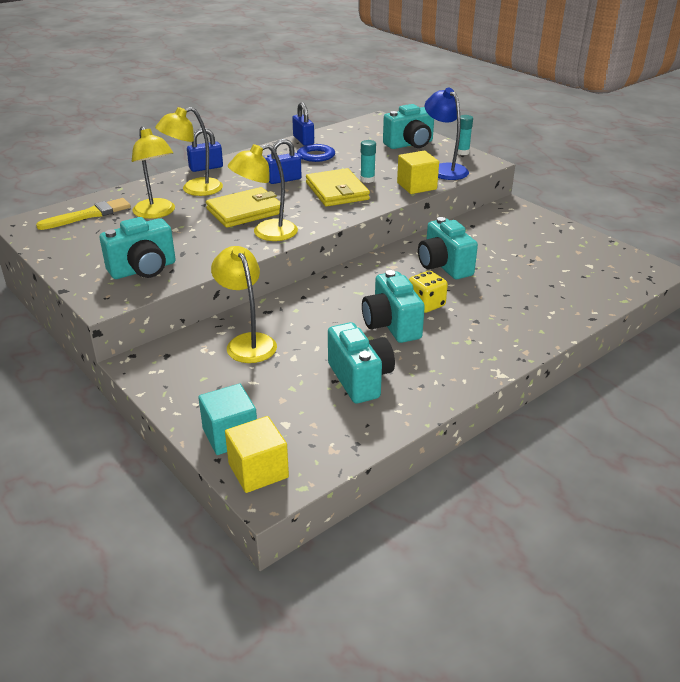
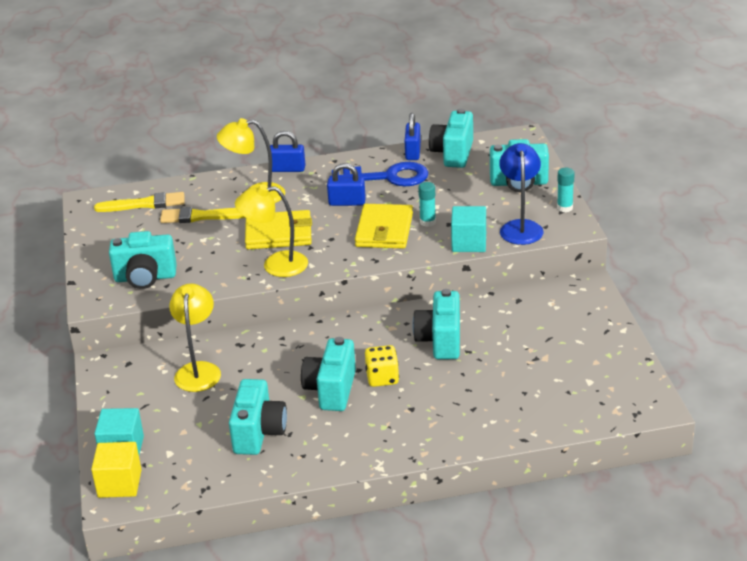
camera: 30 degrees right, 0 degrees up
(157, 213) = (201, 216): yellow lamp -> yellow brush
(337, 136) = (453, 154): none -> turquoise camera
(416, 186) = (469, 243): yellow cube -> turquoise cube

